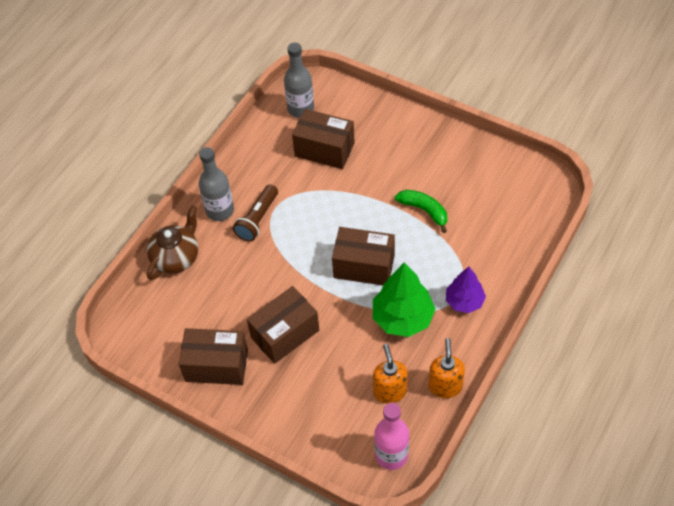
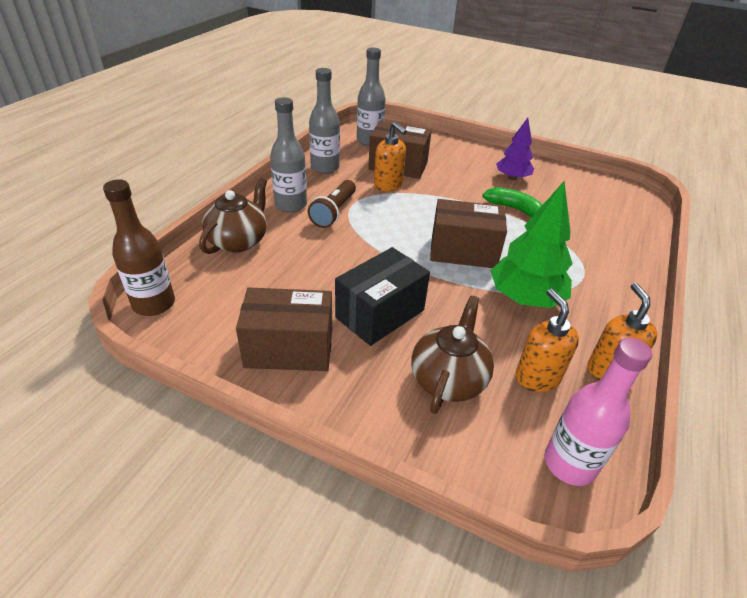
camera: 10 degrees left, 15 degrees down
(118, 325) = (154, 304): none -> brown bottle
(253, 155) = (325, 167): none -> grey bottle
(285, 334) = (380, 314): brown box -> black box
(311, 180) = (388, 185): none -> orange soap dispenser
(326, 392) = (448, 379): none -> brown teapot
(464, 301) = (592, 283): purple tree -> purple tree (512, 178)

